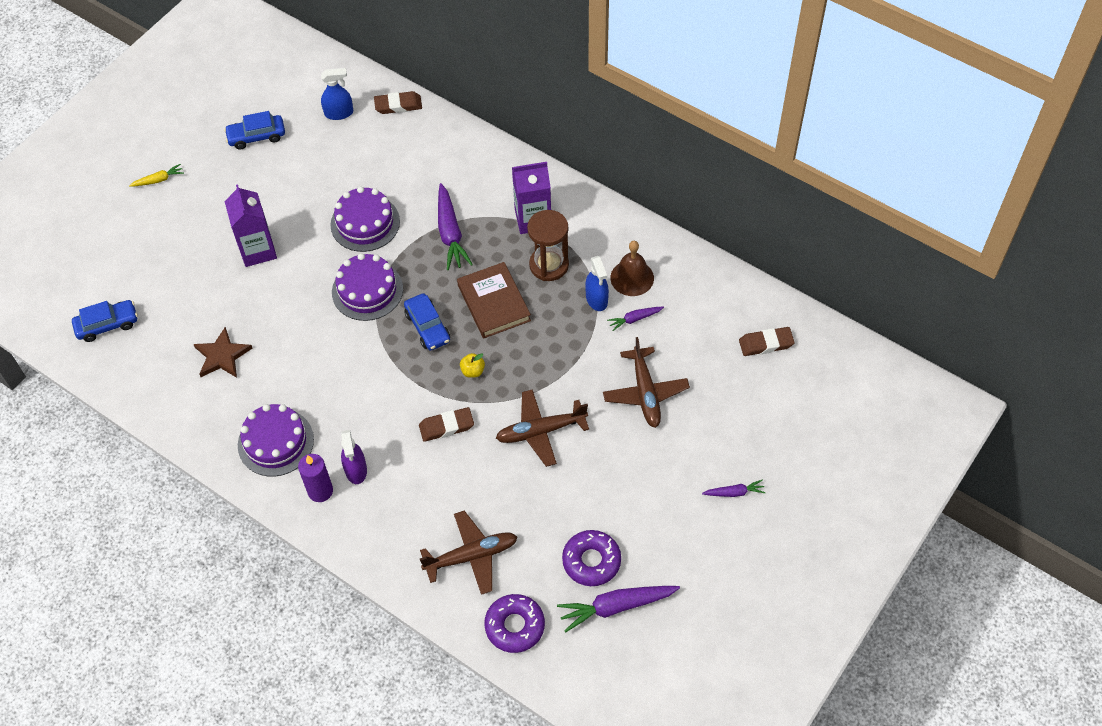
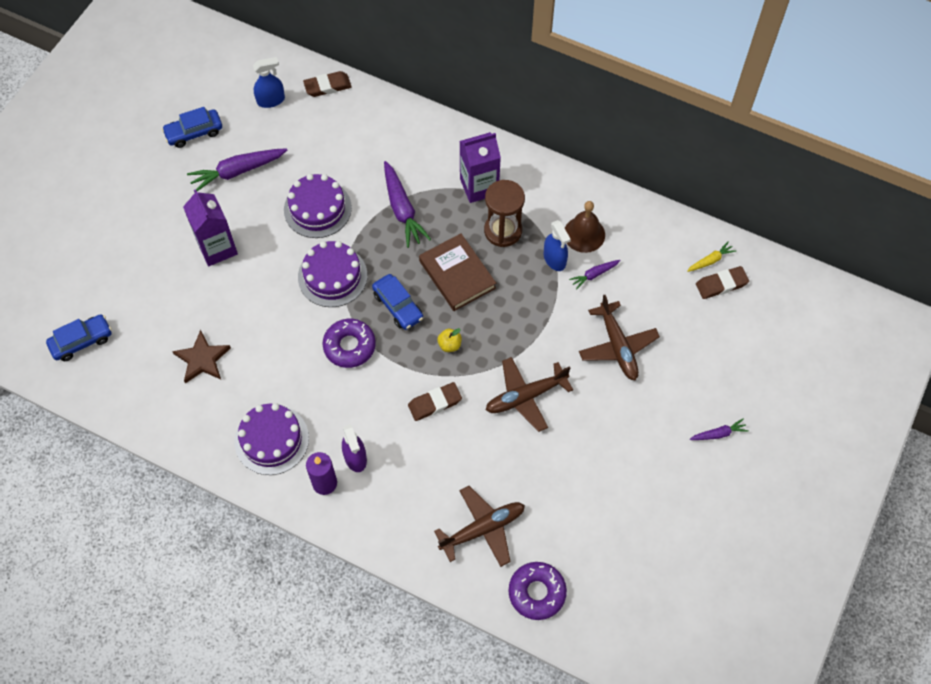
camera: 10 degrees left, 5 degrees up
(158, 180) = (104, 187): yellow carrot -> yellow carrot (710, 260)
(591, 561) = (597, 519): purple donut -> purple donut (349, 346)
(616, 607) = (629, 560): purple carrot -> purple carrot (237, 171)

